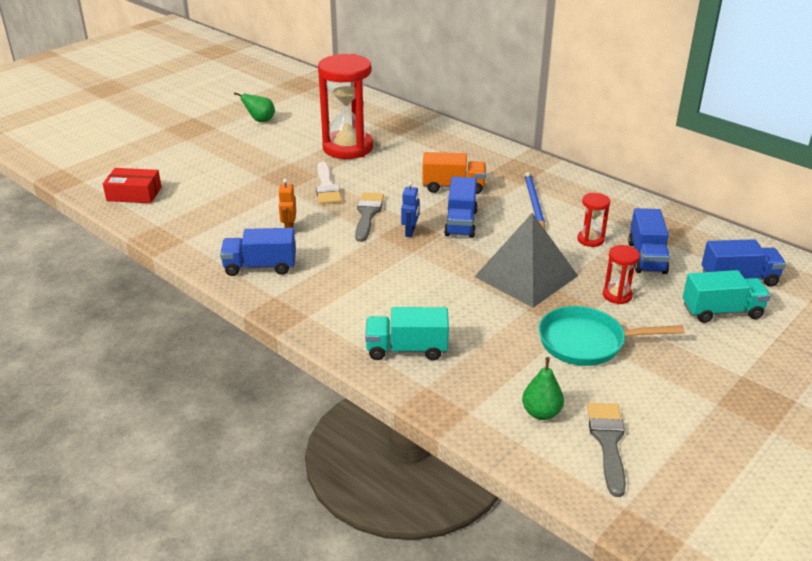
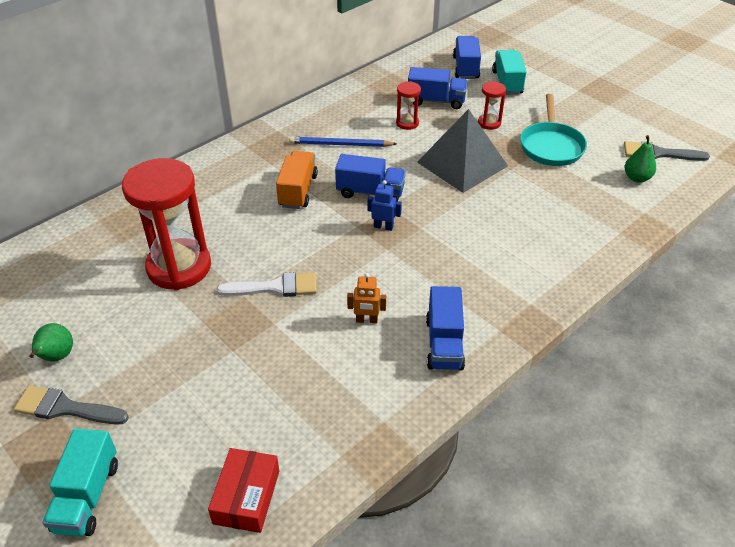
camera: 85 degrees left, 10 degrees up
(367, 214) = (343, 256): grey brush -> grey brush (65, 408)
(407, 349) = (573, 240): turquoise truck -> turquoise truck (87, 496)

